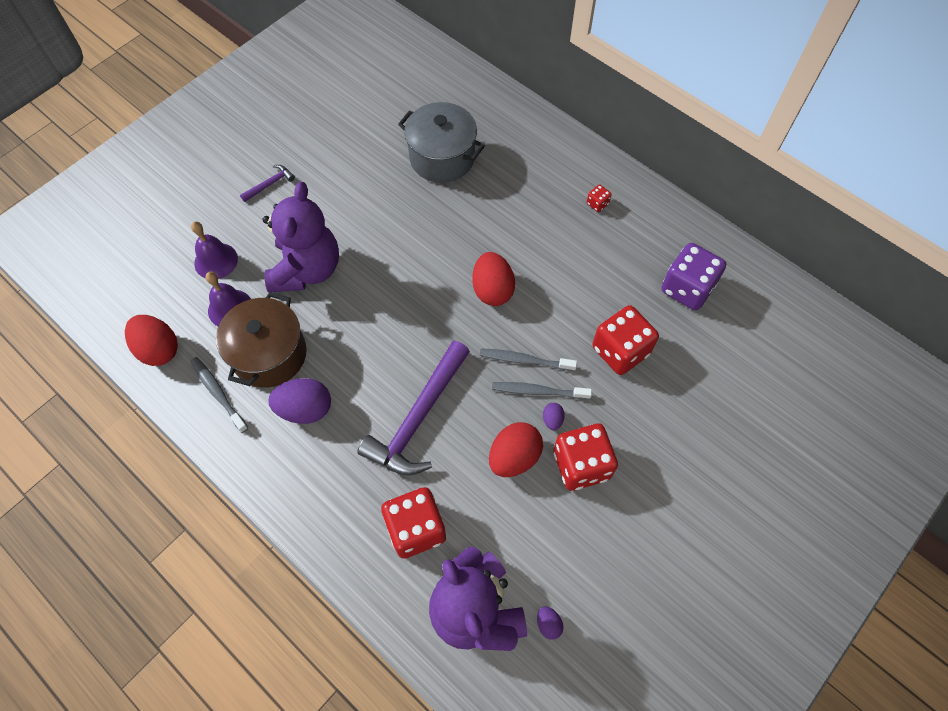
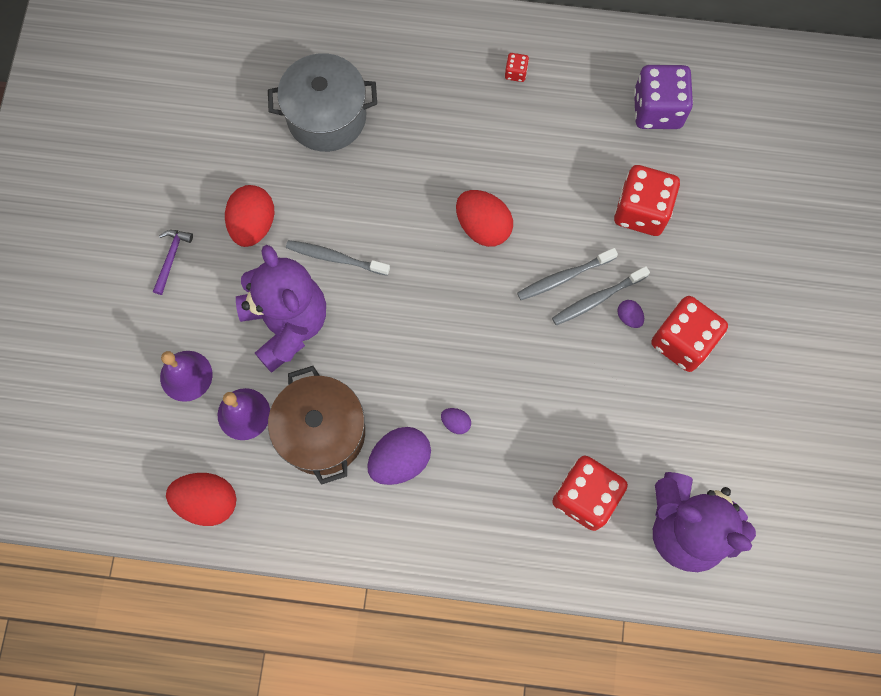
camera: 35 degrees left, 10 degrees up
(218, 393) = (304, 502): grey toothbrush -> grey toothbrush (335, 258)
(418, 418) = (510, 397): purple hammer -> none
(514, 457) = (621, 374): red egg -> red egg (253, 225)
(548, 624) = (752, 497): purple egg -> purple egg (456, 423)

